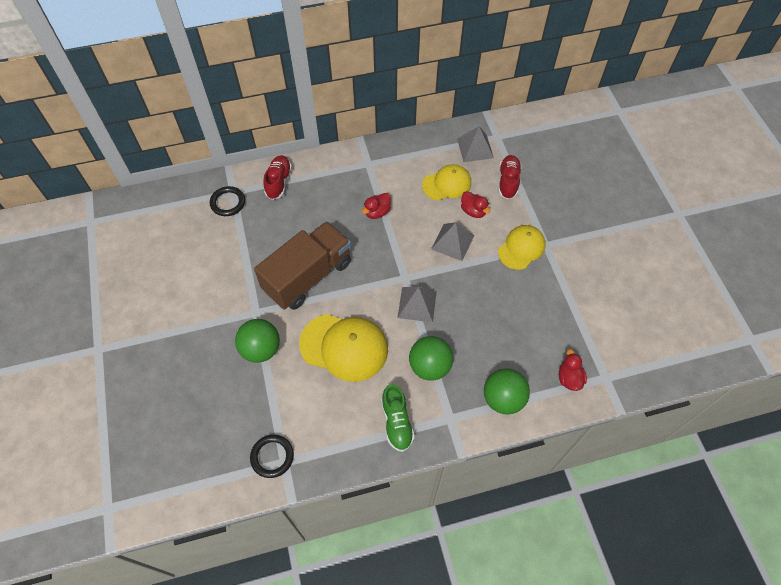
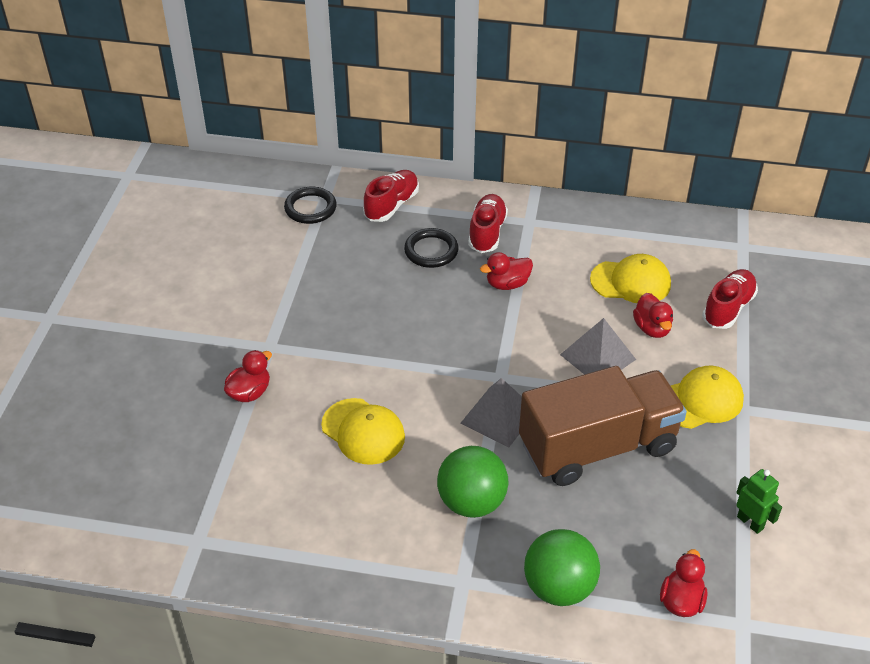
camera: 25 degrees right, 15 degrees down
(261, 349) = (249, 392): green ball -> red duck
(272, 457) = (185, 527): black ring -> black ring (431, 251)
(308, 276) = (365, 328): brown truck -> brown truck (597, 447)
(344, 347) = (363, 431): yellow cap -> yellow cap, size x0.64
(347, 181) = (487, 233): none -> red shoe
(396, 422) = (381, 555): green shoe -> none
(475, 148) = (700, 250): grey pyramid -> none
(581, 314) = (750, 522): none -> green robot

